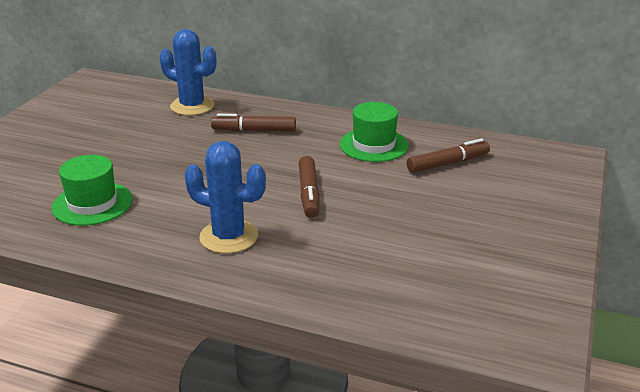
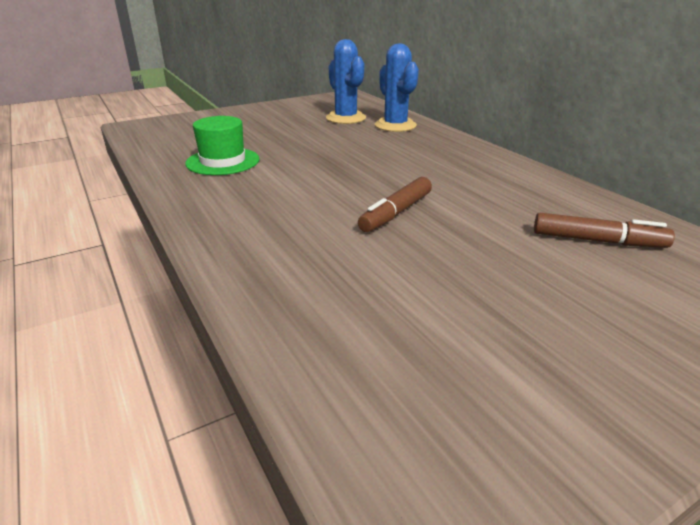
camera: 40 degrees right, 0 degrees up
(229, 237) = (273, 218): blue cactus -> blue cactus (345, 118)
(254, 130) = (420, 153): brown marker -> none
(373, 145) = (525, 197): green hat -> none

